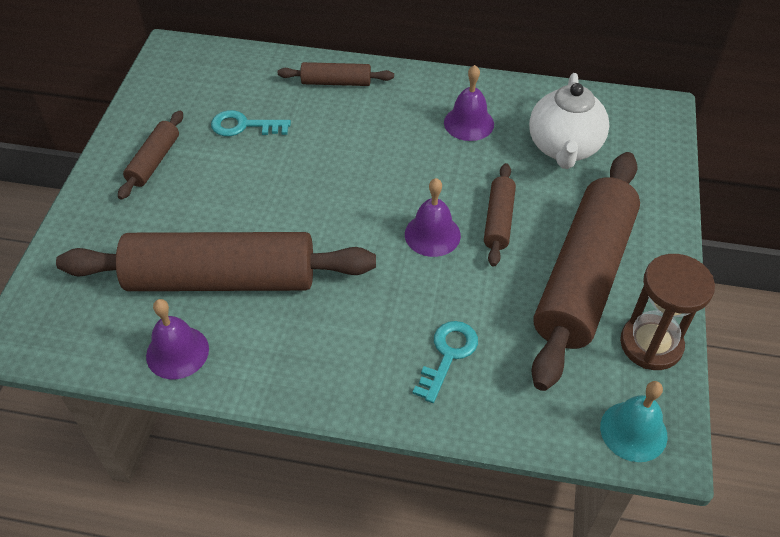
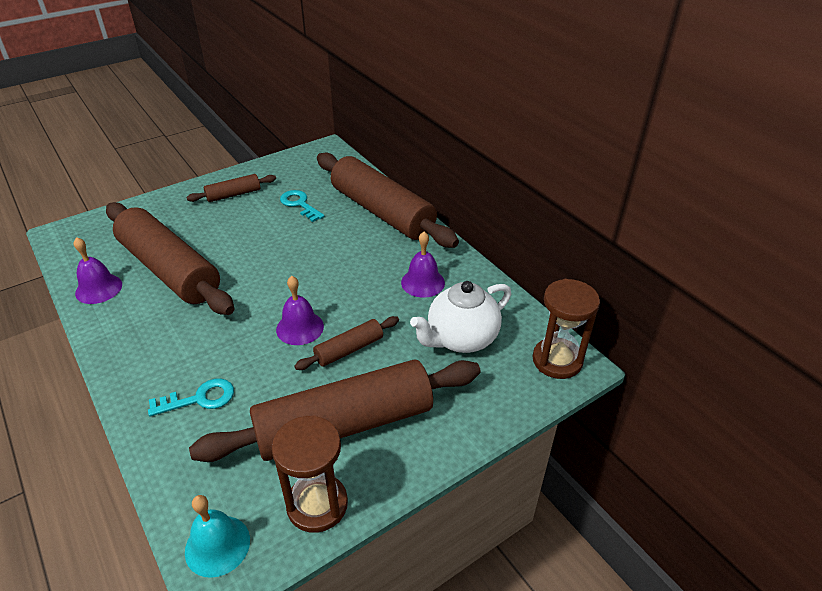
camera: 45 degrees right, 10 degrees down
(336, 82) = (382, 212): brown rolling pin -> brown rolling pin, size x2.21
(645, 115) = (557, 360): none -> brown hourglass

